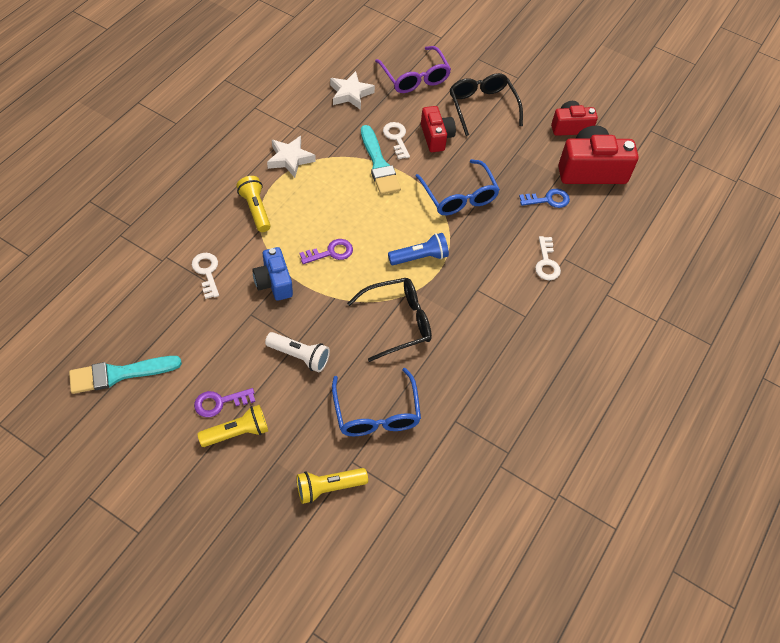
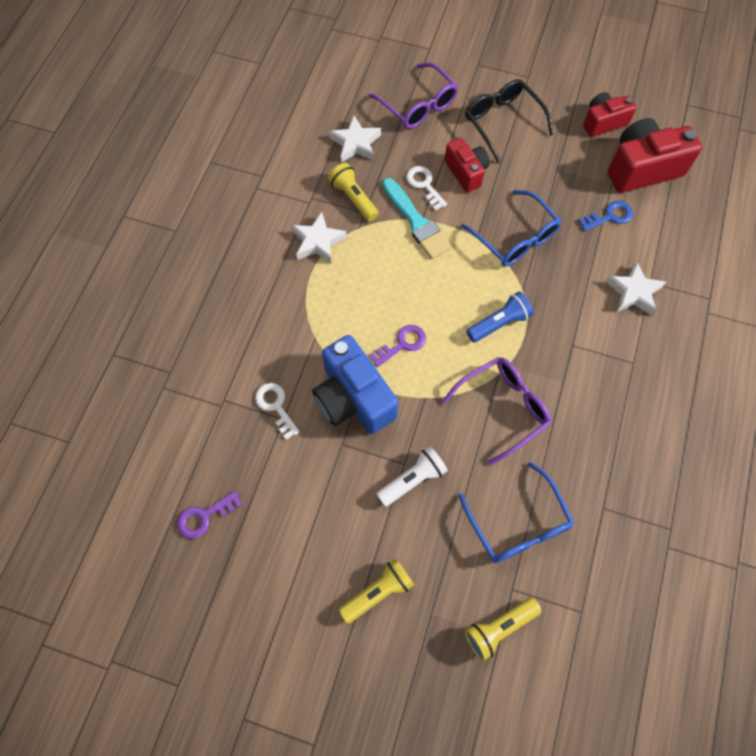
camera: 10 degrees left, 10 degrees up
(119, 374) = (223, 560): turquoise brush -> none
(219, 402) = (346, 561): purple key -> purple key (204, 517)
(255, 209) = (302, 314): yellow flashlight -> yellow flashlight (354, 198)
(274, 282) = (353, 398): blue camera -> blue camera, size x1.64
(299, 356) = (412, 480): white flashlight -> white flashlight turned 45 degrees counterclockwise
(397, 322) = (502, 409): black glasses -> purple glasses
(546, 263) = (633, 292): white key -> white star

